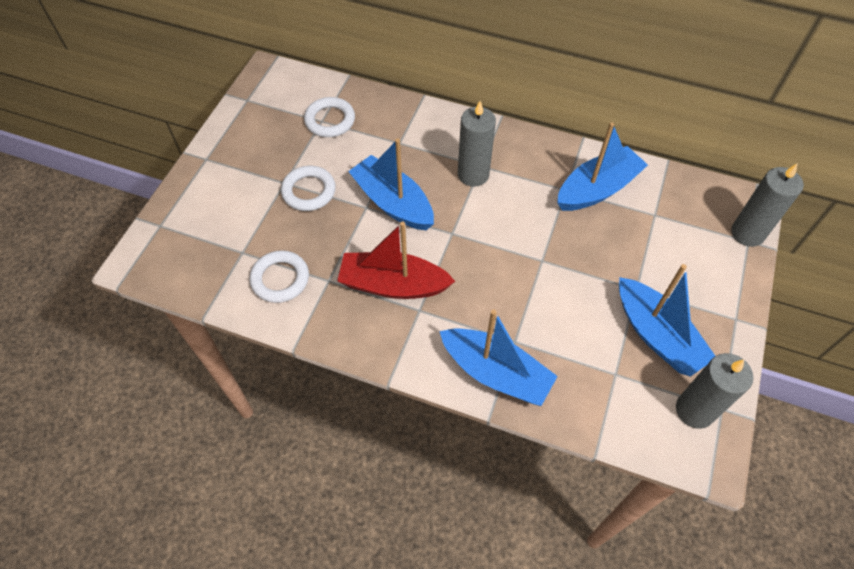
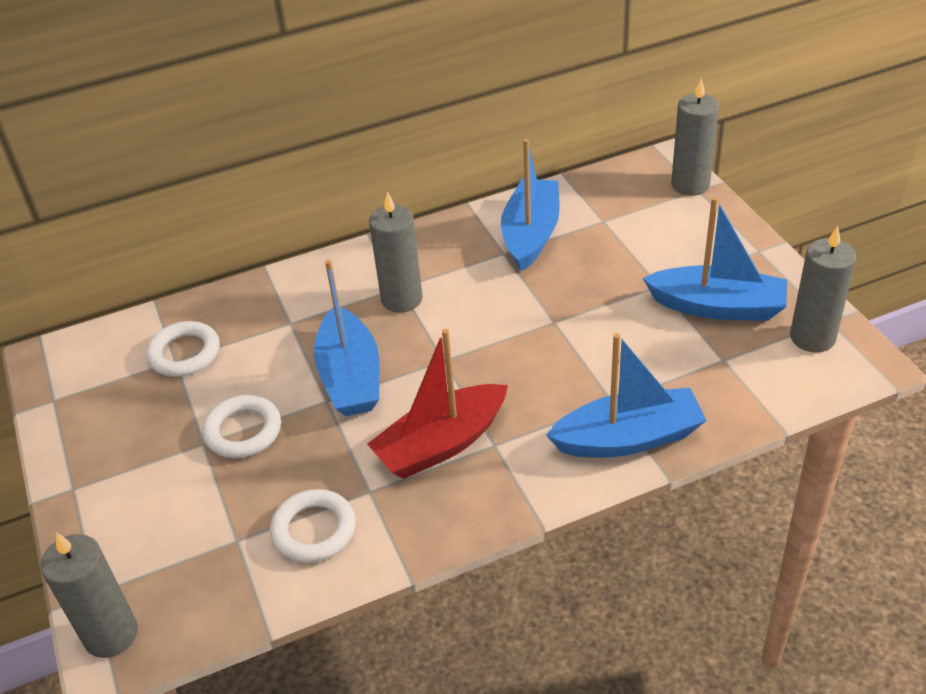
camera: 40 degrees left, 15 degrees down
(144, 254) = (111, 634): none -> grey candle
(393, 202) = (350, 377): blue boat -> blue boat turned 105 degrees counterclockwise

